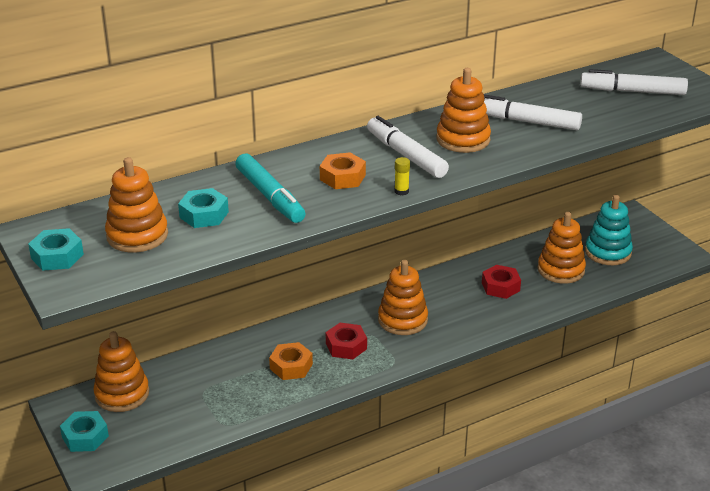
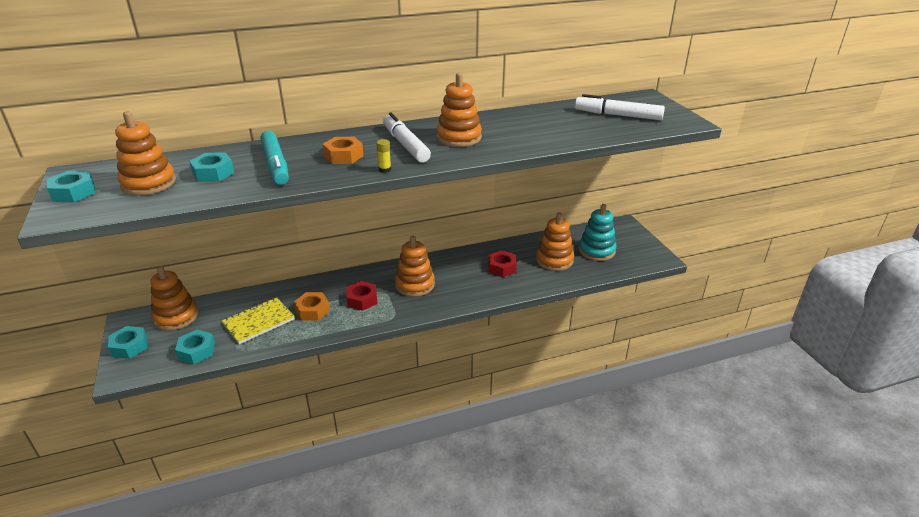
camera: 10 degrees right, 0 degrees up
(173, 432) = (197, 351): none -> turquoise nut
(231, 388) = (259, 322): none -> yellow notebook
(526, 121) = (518, 129): white marker -> none

